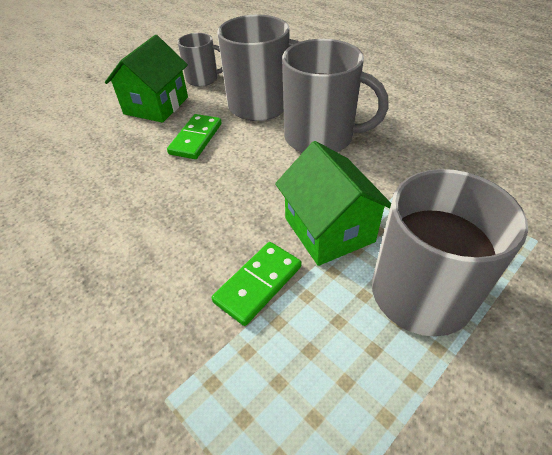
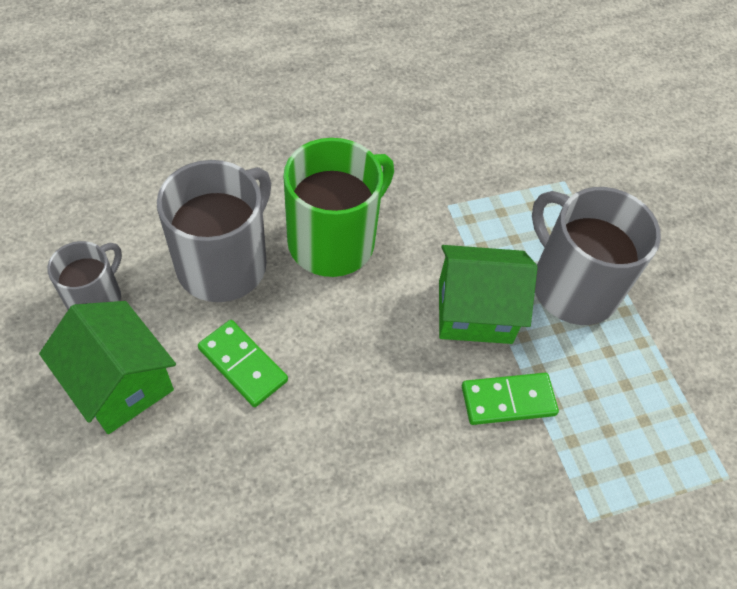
camera: 70 degrees left, 10 degrees up
(258, 284) = (508, 400): green domino -> green domino turned 75 degrees counterclockwise
(320, 137) = (333, 241): grey mug -> green mug

